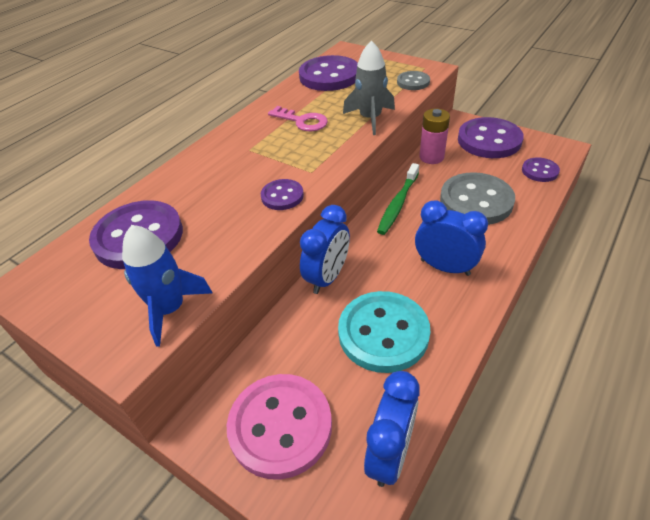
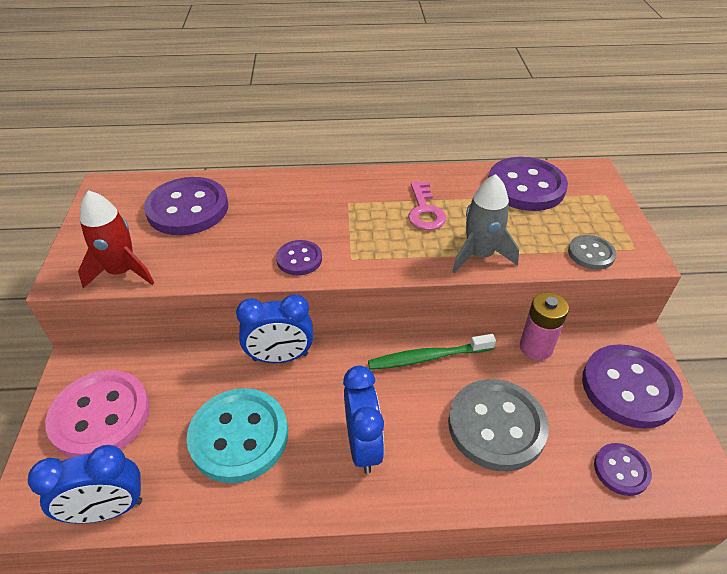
camera: 50 degrees right, 0 degrees up
(170, 309) = (122, 271): blue rocket -> red rocket

